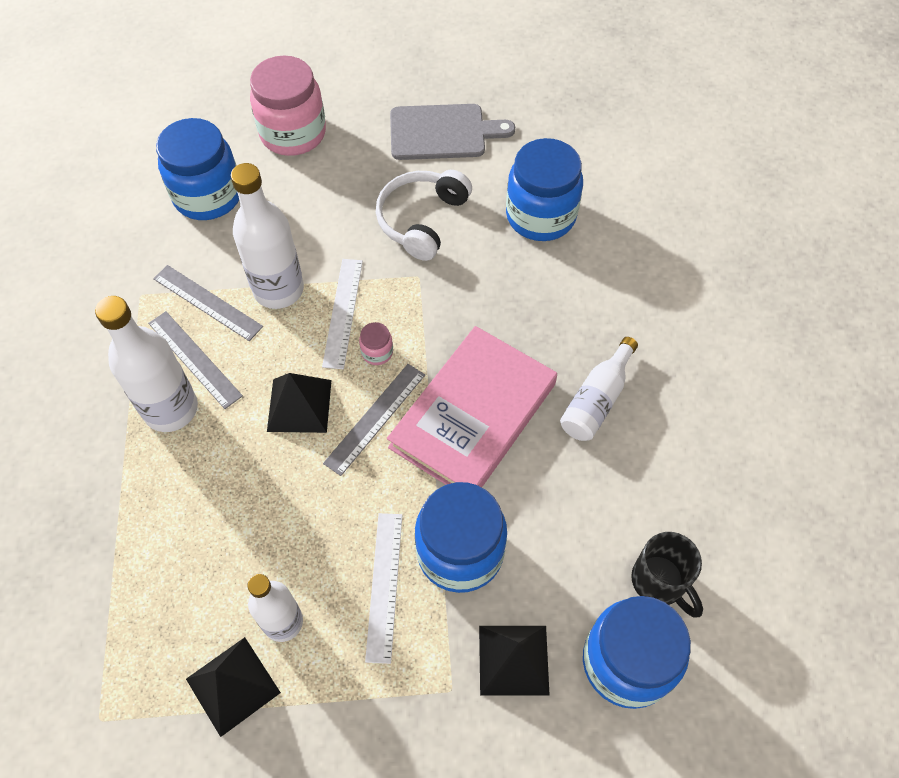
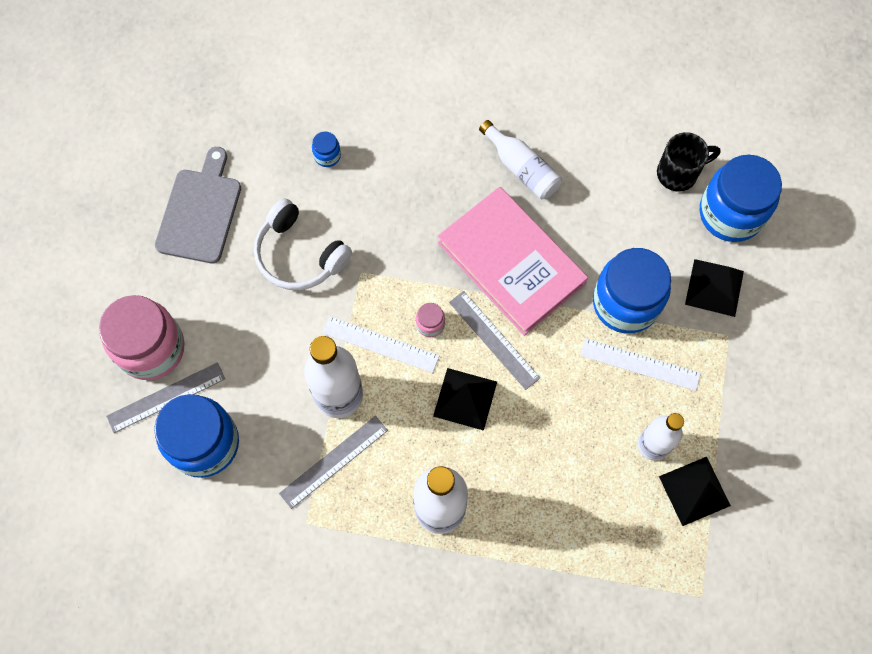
camera: 75 degrees left, 10 degrees up
(194, 359) = (393, 481): grey ruler -> grey ruler (166, 397)
(540, 216) = (327, 156): blue jar -> blue jar, size x0.42

